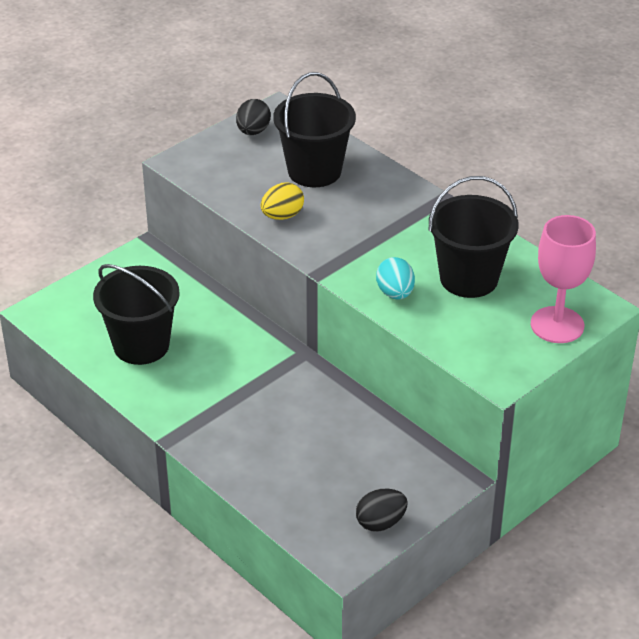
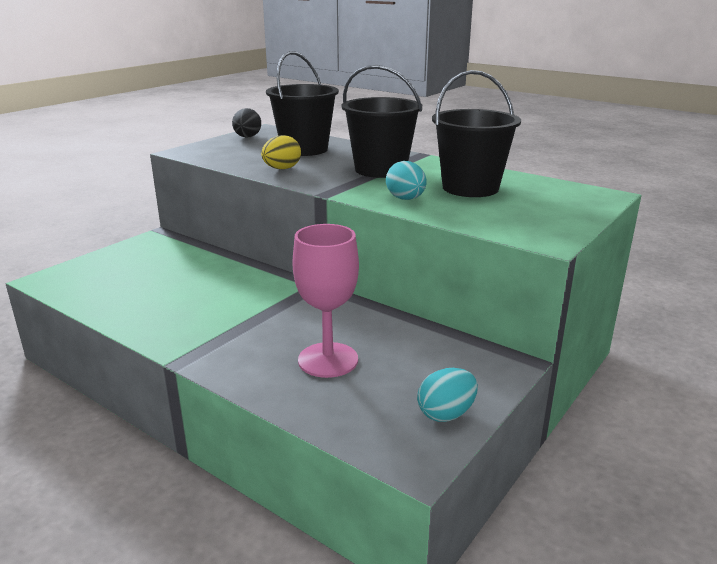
camera: 10 degrees left, 15 degrees down
(141, 345) = (150, 293): black bucket -> black bucket (380, 170)
(380, 523) = (446, 414): black egg -> turquoise egg
(557, 325) = (574, 206): pink goblet -> pink goblet (328, 360)

